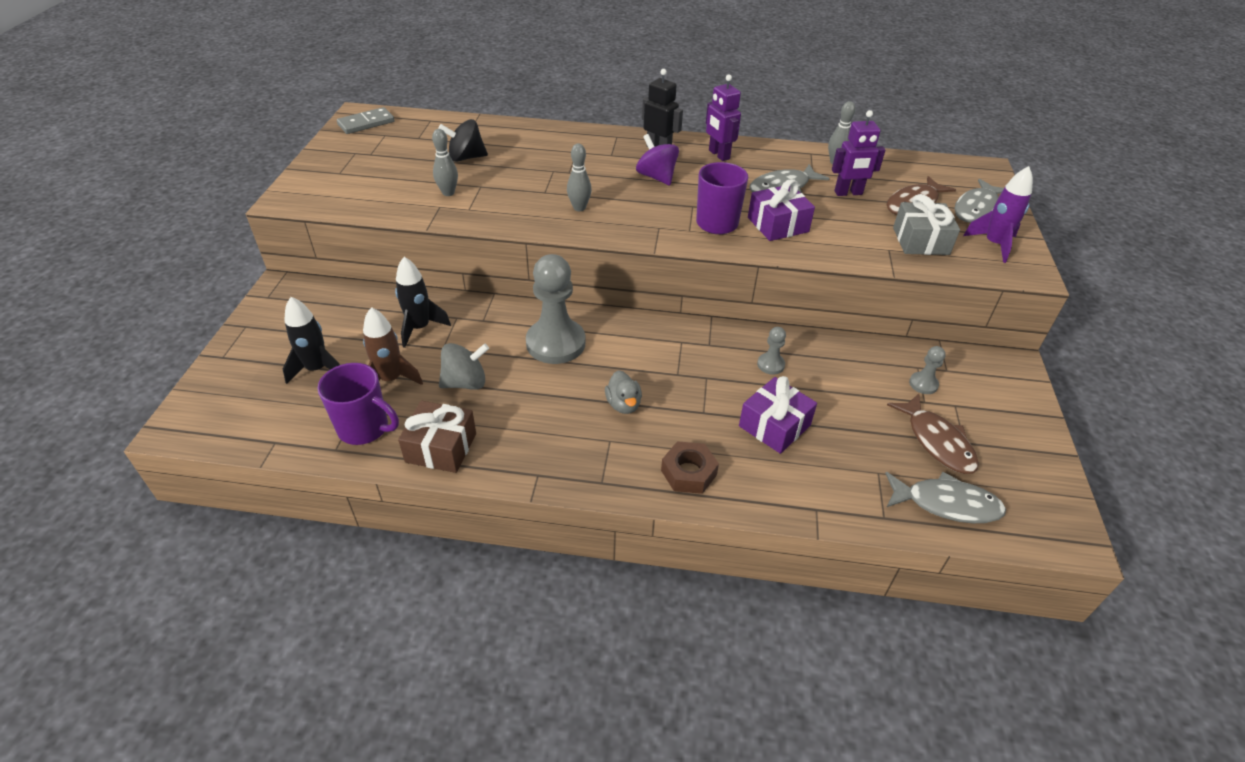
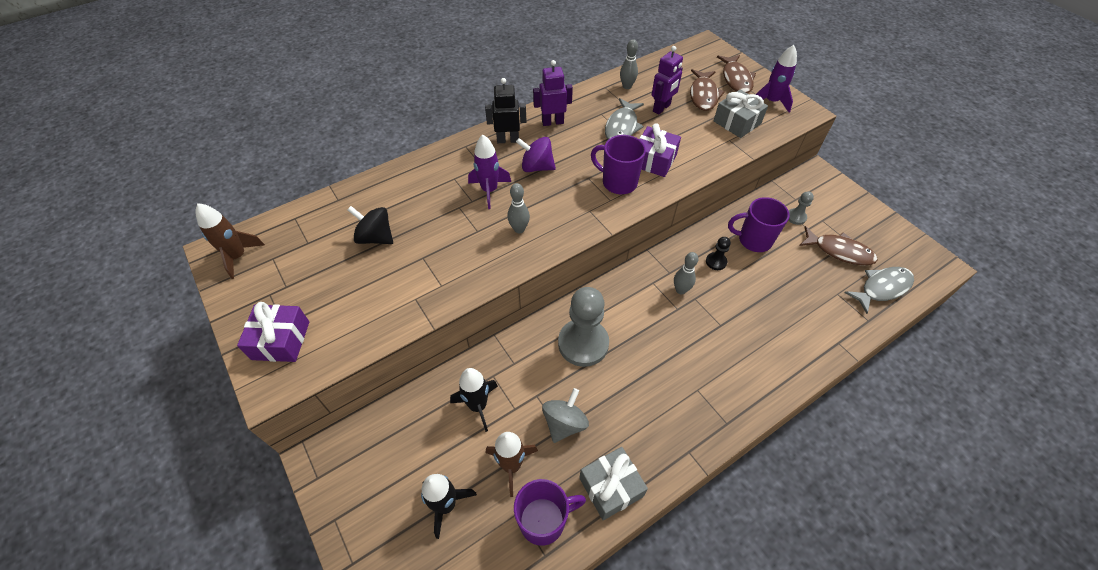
camera: 40 degrees left, 10 degrees up
(366, 123) = (238, 257): grey domino -> brown rocket
(441, 447) = (611, 487): brown gift -> grey gift
(448, 193) = (405, 281): grey bowling pin -> grey bowling pin (680, 290)
(466, 158) = (375, 237): black spinning top -> black spinning top turned 75 degrees clockwise
(593, 172) = (489, 190): none -> purple rocket
(623, 404) = (675, 357): grey duck -> none
(688, 473) = (760, 374): brown nut -> none
(718, 155) = (552, 122): purple robot -> purple robot turned 150 degrees clockwise
(770, 365) = (716, 262): grey pawn -> black pawn
(774, 426) = (763, 304): purple gift -> purple gift (281, 340)
(840, 373) = (753, 240): none -> purple mug
(977, 209) = (736, 79): grey fish -> brown fish

